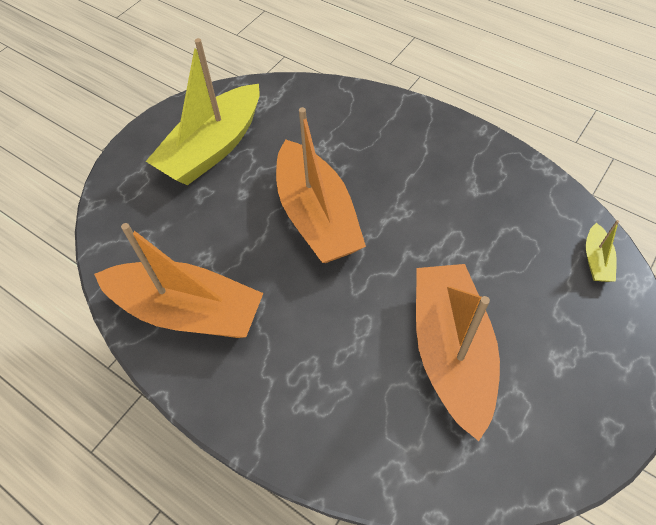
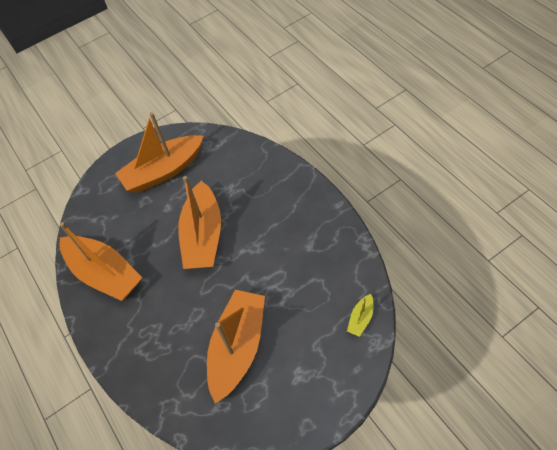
camera: 25 degrees right, 0 degrees up
(213, 148) = (164, 171): yellow boat -> orange boat

